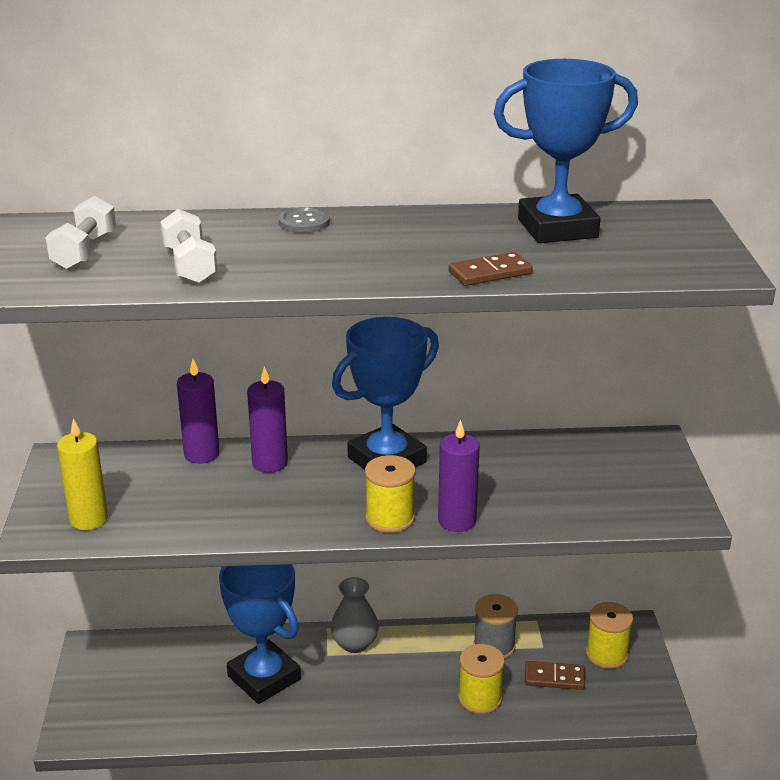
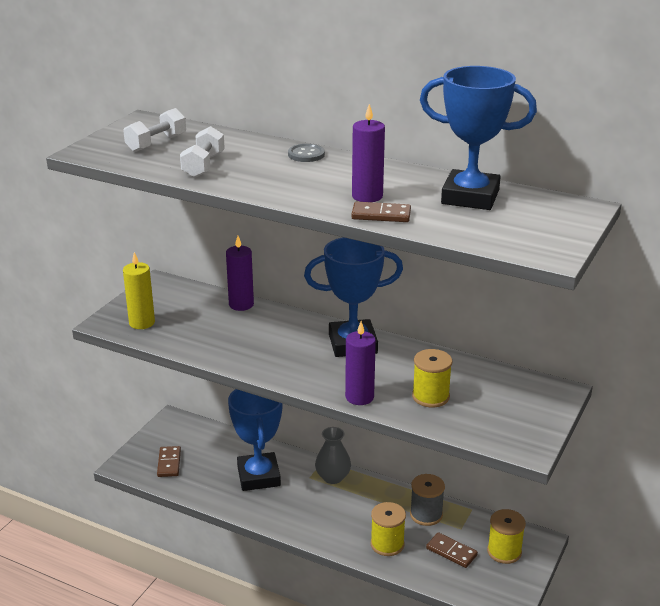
camera: 30 degrees right, 0 degrees up
(133, 706) = (169, 463): none -> brown domino
(270, 463) = (277, 323): purple candle -> purple candle (367, 196)
(390, 518) = (317, 381): yellow spool -> yellow spool (430, 396)

